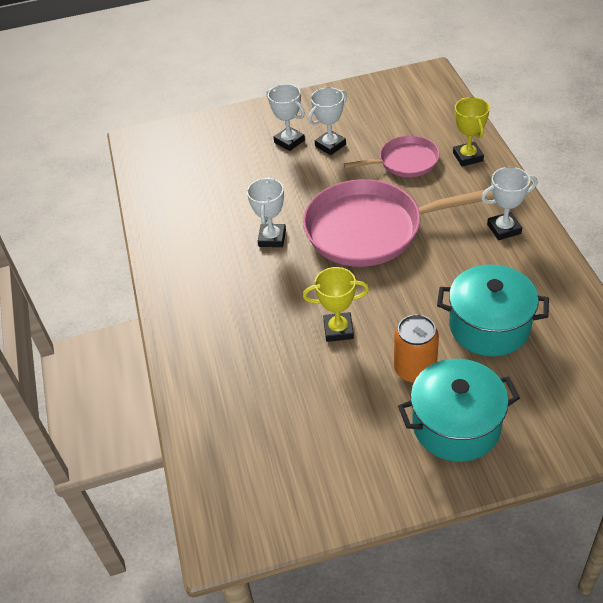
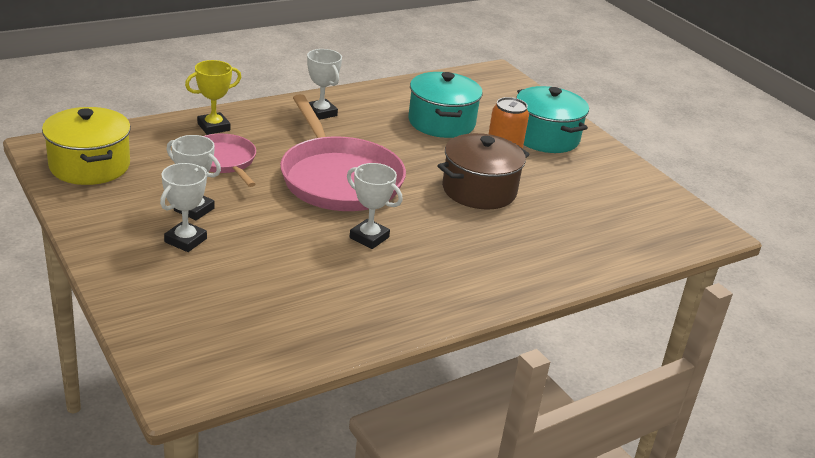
camera: 115 degrees left, 15 degrees down
(272, 238) = (369, 237): white trophy -> white trophy turned 45 degrees clockwise
(338, 330) = (479, 190): yellow trophy -> brown pot
(400, 95) = (89, 166): none -> yellow pot

